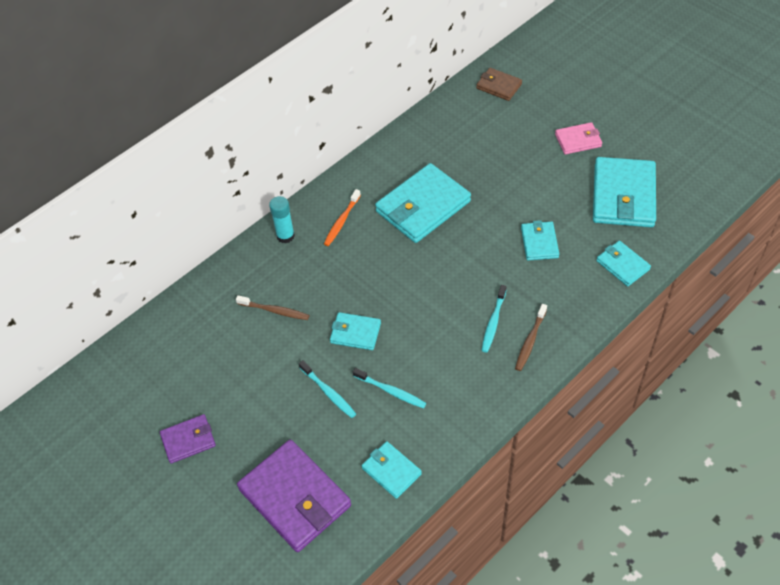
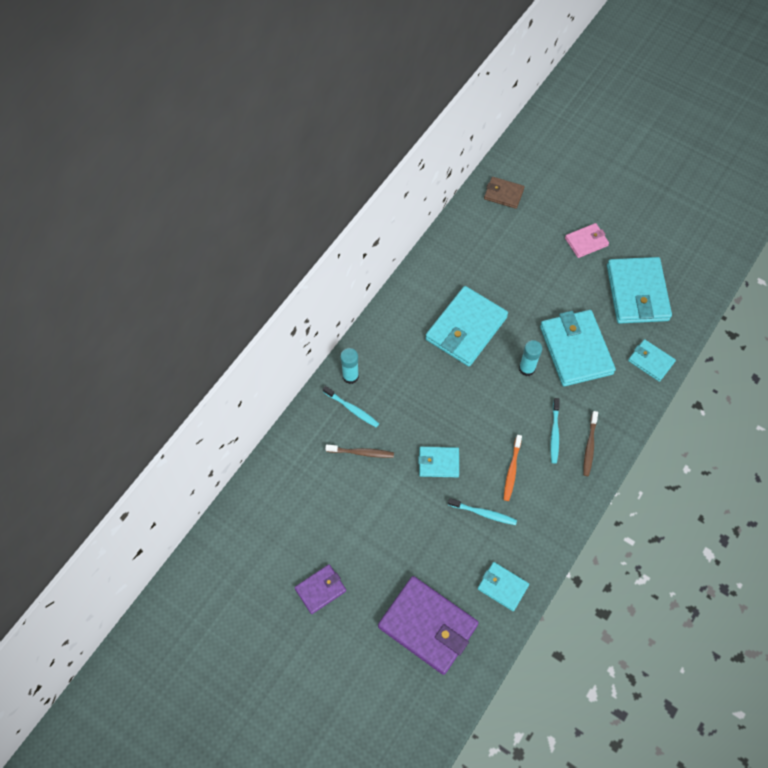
camera: 15 degrees left, 10 degrees up
(328, 392) = (430, 523): turquoise toothbrush -> turquoise toothbrush (352, 409)
(341, 221) = (397, 354): orange toothbrush -> orange toothbrush (512, 470)
(479, 254) = (527, 368): none -> turquoise glue stick
(539, 243) = (576, 350): turquoise wallet -> turquoise wallet, size x1.90

